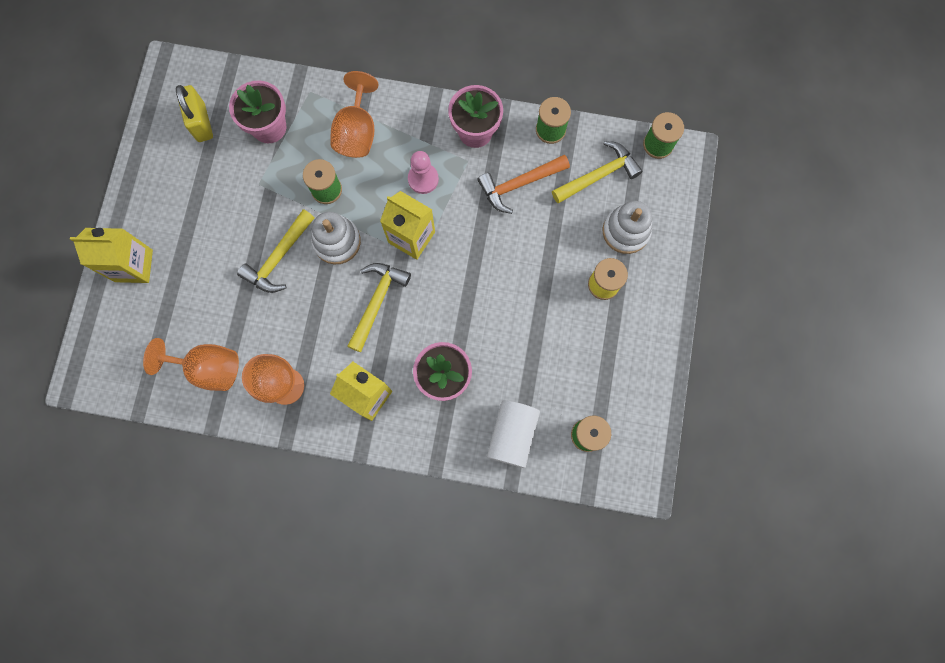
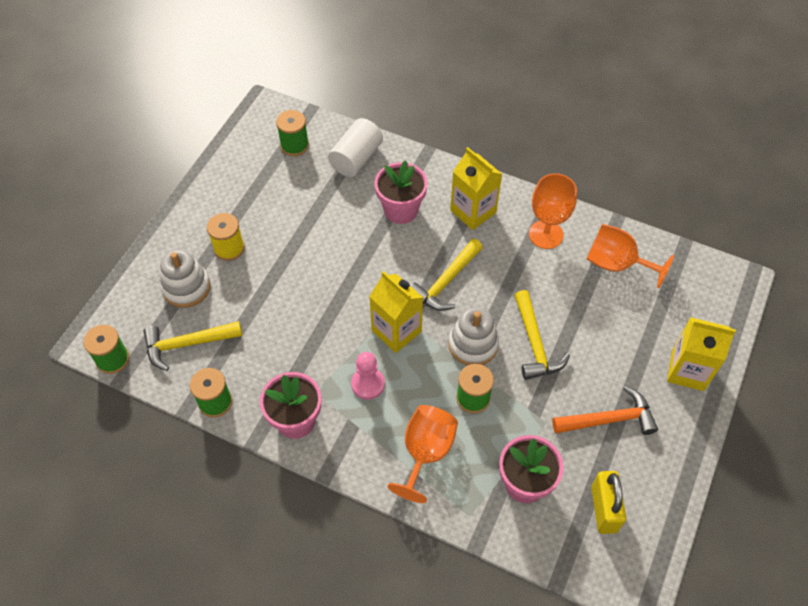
camera: 165 degrees left, 20 degrees down
(279, 257) = (535, 343): yellow hammer -> yellow hammer turned 120 degrees clockwise
(519, 184) = (270, 355): orange hammer -> orange hammer (608, 419)

